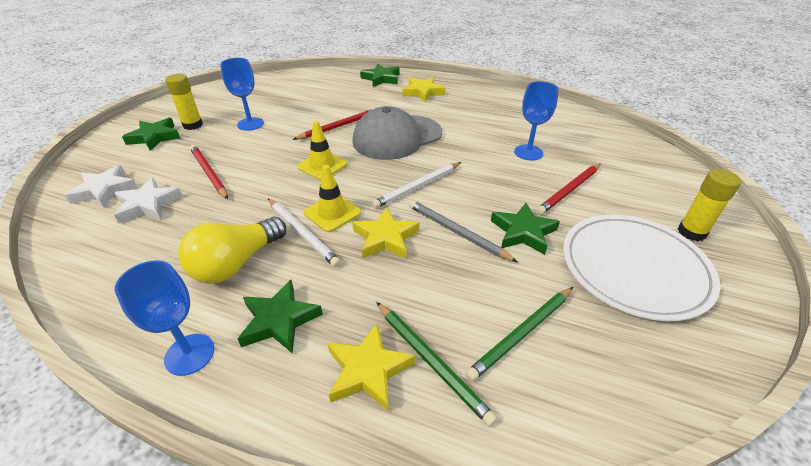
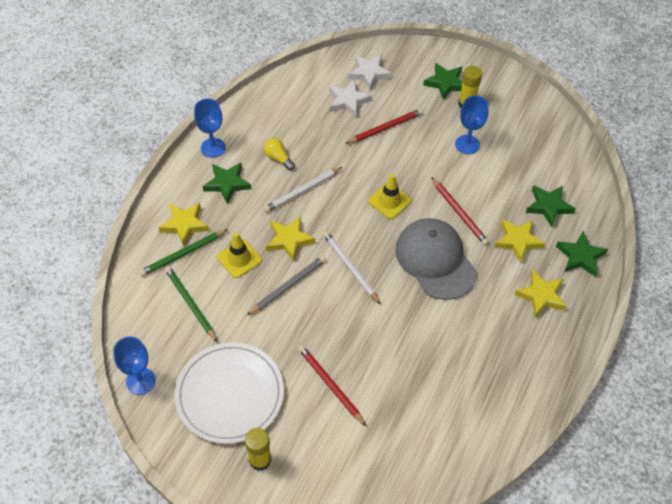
camera: 95 degrees right, 15 degrees up
(236, 263) = (278, 158): yellow light bulb -> yellow light bulb, size x0.55
(332, 213) = (323, 208): yellow traffic cone -> yellow traffic cone (239, 258)
(369, 101) = (517, 241): none -> yellow star
(523, 232) = (281, 331): green star -> green star (548, 206)
(528, 152) = (397, 370): blue goblet -> blue goblet (141, 381)

